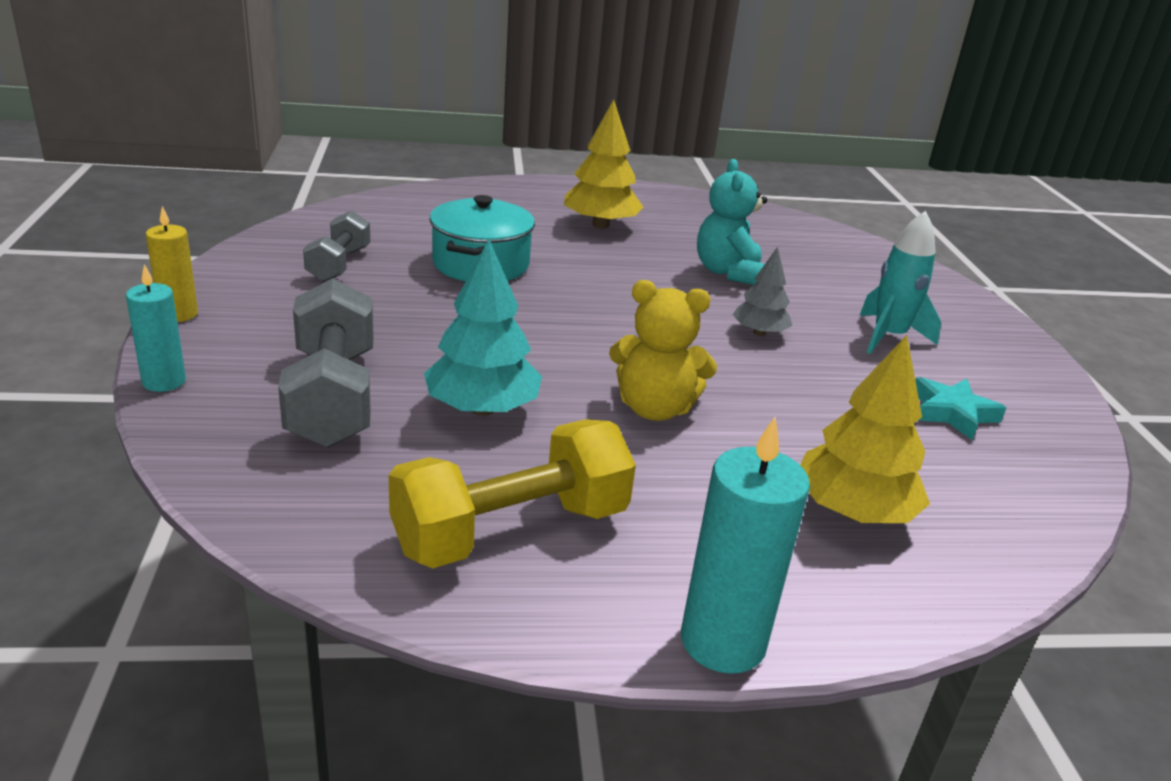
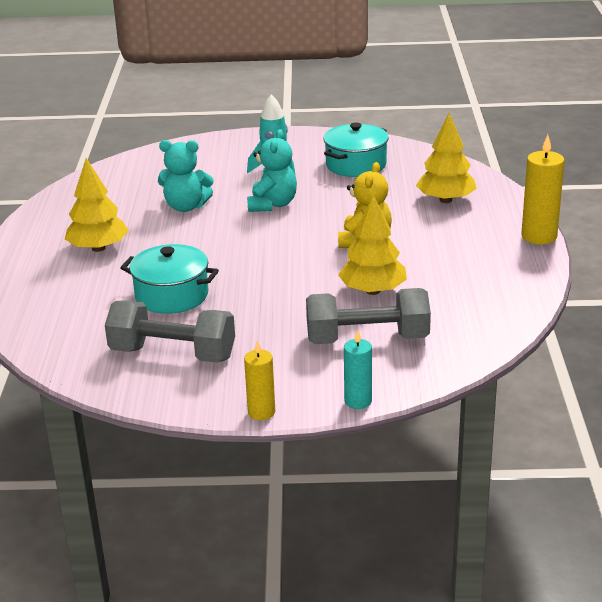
camera: 80 degrees left, 0 degrees up
(339, 264) = (172, 354): grey dumbbell -> grey dumbbell, size x1.66
(482, 408) = (373, 291): turquoise tree -> yellow tree
(511, 530) = (480, 281): yellow dumbbell -> none
(723, 642) = (539, 236): turquoise candle -> yellow candle
(759, 332) = (272, 205): grey tree -> turquoise teddy bear
(952, 413) = (356, 165): turquoise star -> turquoise pot

